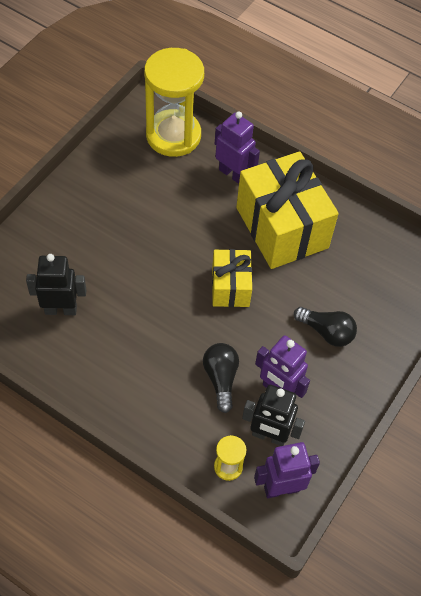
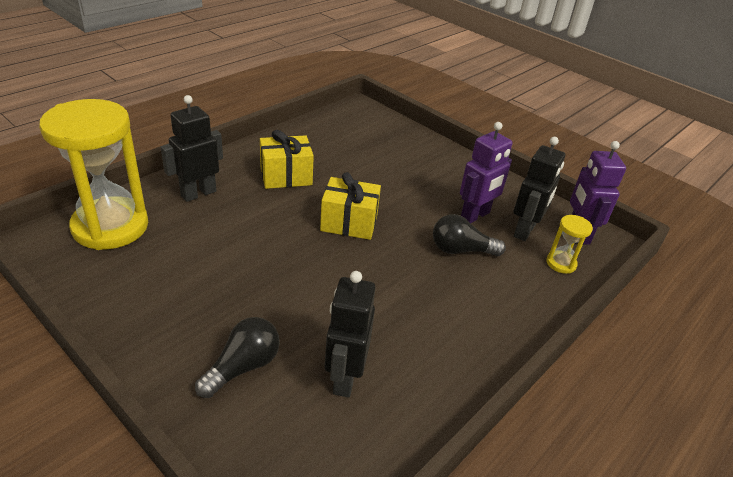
camera: 80 degrees left, 20 degrees down
(233, 174) = (198, 193): purple robot -> black robot
(282, 227) = (286, 176): yellow gift -> yellow gift, size x0.54
(326, 332) = (414, 176): black light bulb -> black light bulb (243, 367)

